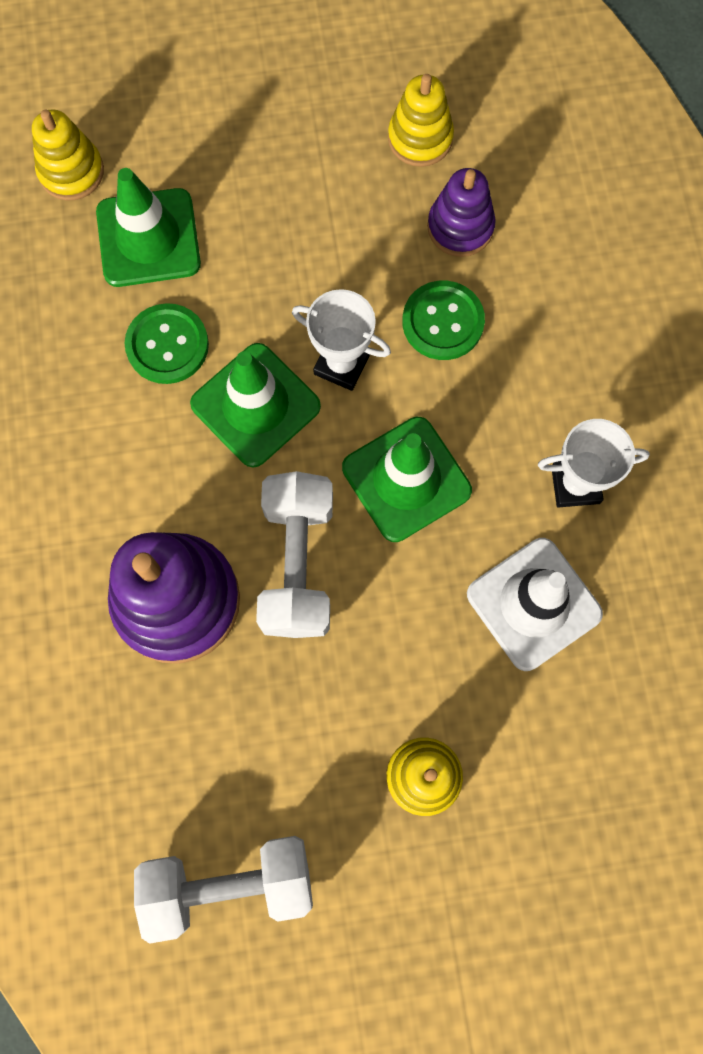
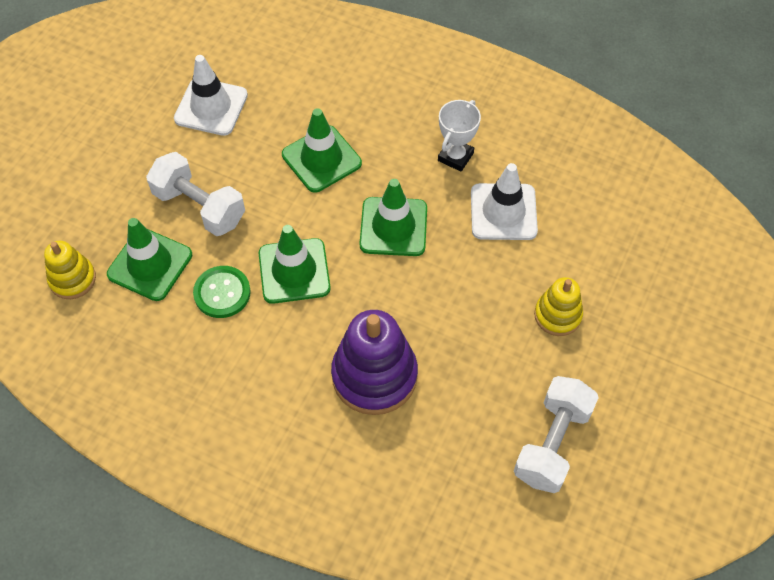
camera: 55 degrees left, 15 degrees down
(298, 564) = (400, 304): white dumbbell -> white dumbbell (199, 207)
(341, 364) = (306, 217): white trophy -> none
(420, 138) = (211, 107): yellow stacking toy -> white traffic cone
(443, 322) = (321, 159): green button -> green traffic cone
(460, 227) = (276, 120): purple stacking toy -> none

